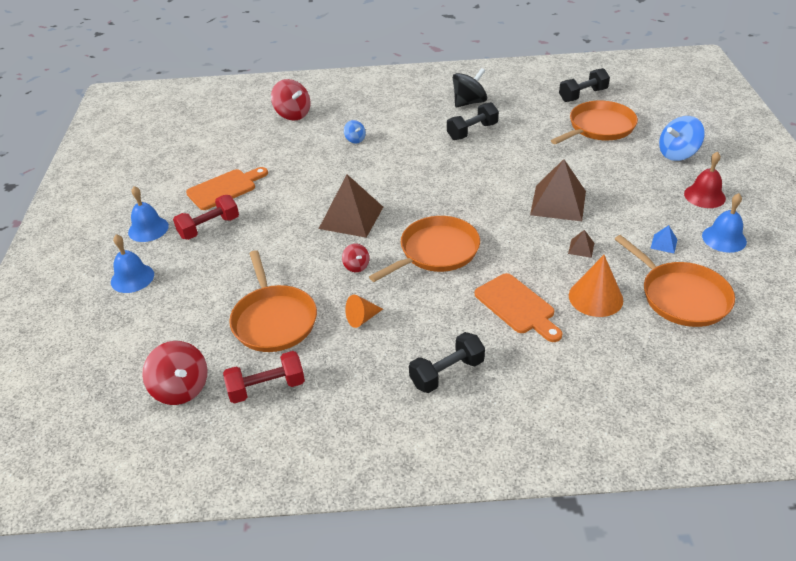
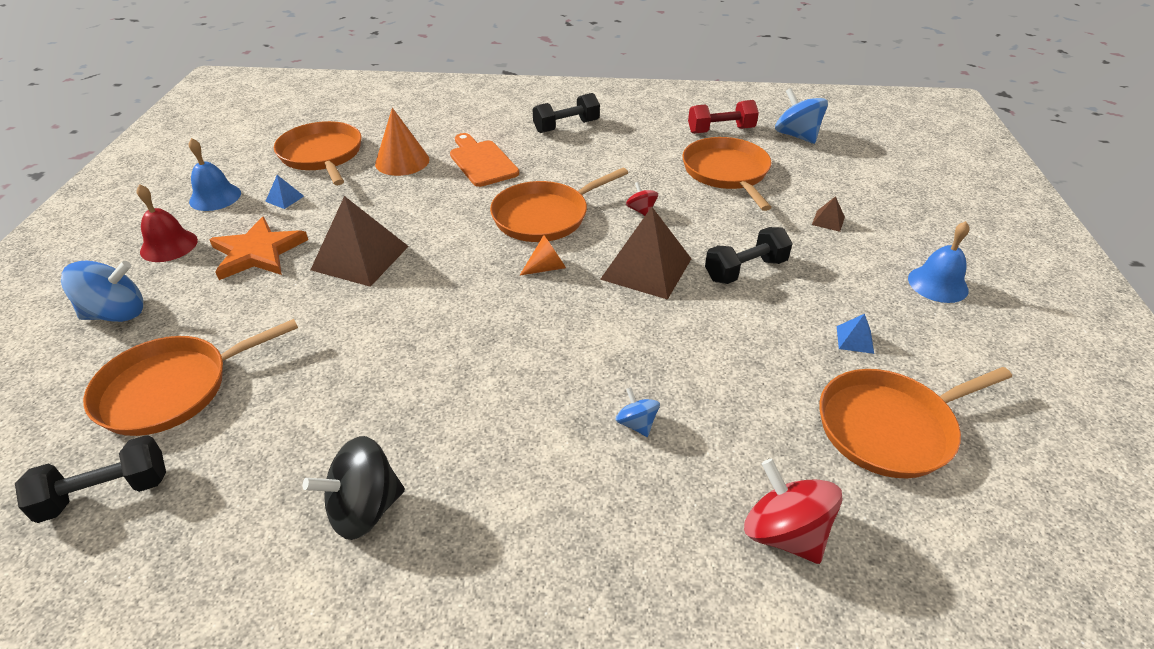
camera: 175 degrees left, 0 degrees up
(132, 278) = (911, 224): blue bell -> none
(181, 388) = (796, 136): red spinning top -> blue spinning top
(209, 227) = (847, 276): red dumbbell -> none
(225, 188) = (855, 339): orange cutting board -> blue pyramid
(228, 151) = (890, 427): none -> orange pan
(362, 318) = (637, 166): orange cone -> orange cone (547, 268)
(472, 131) = (404, 412): black dumbbell -> black dumbbell (745, 270)
(581, 248) = (378, 203): brown pyramid -> brown pyramid (828, 221)
(634, 198) = (258, 252): none -> orange star

